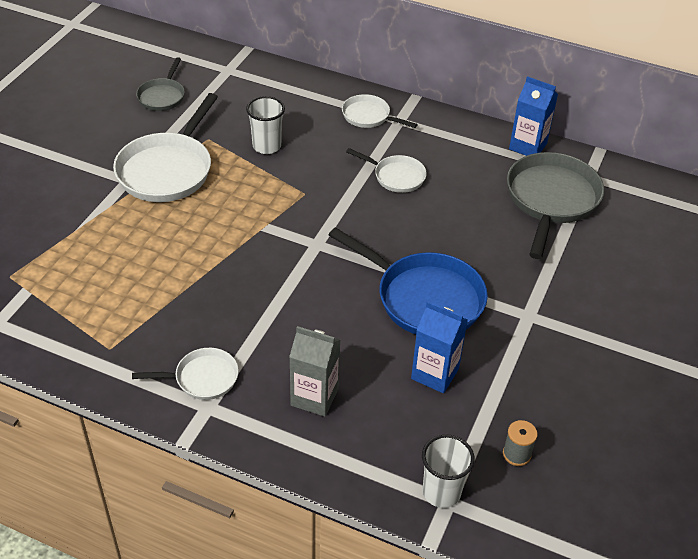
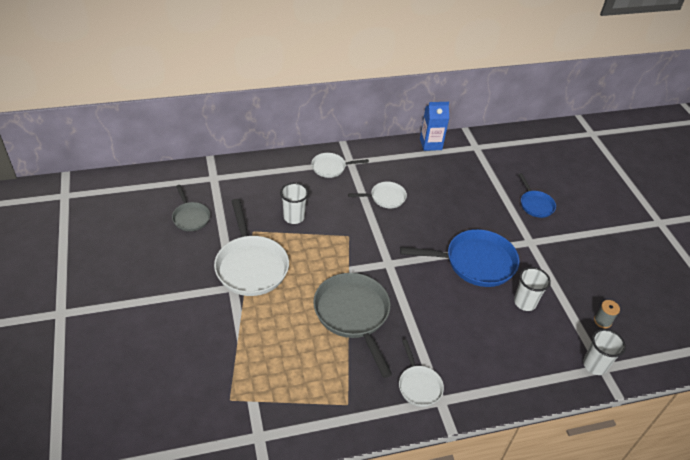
camera: 40 degrees left, 0 degrees up
(202, 378) = (419, 385): white pan -> white pan turned 120 degrees clockwise
(314, 397) = (485, 355): grey carton -> none
(435, 374) = (525, 302): blue carton -> white cup
(551, 200) = (473, 170): grey pan -> grey pan (353, 315)
(591, 279) = (535, 204): none -> blue pan

